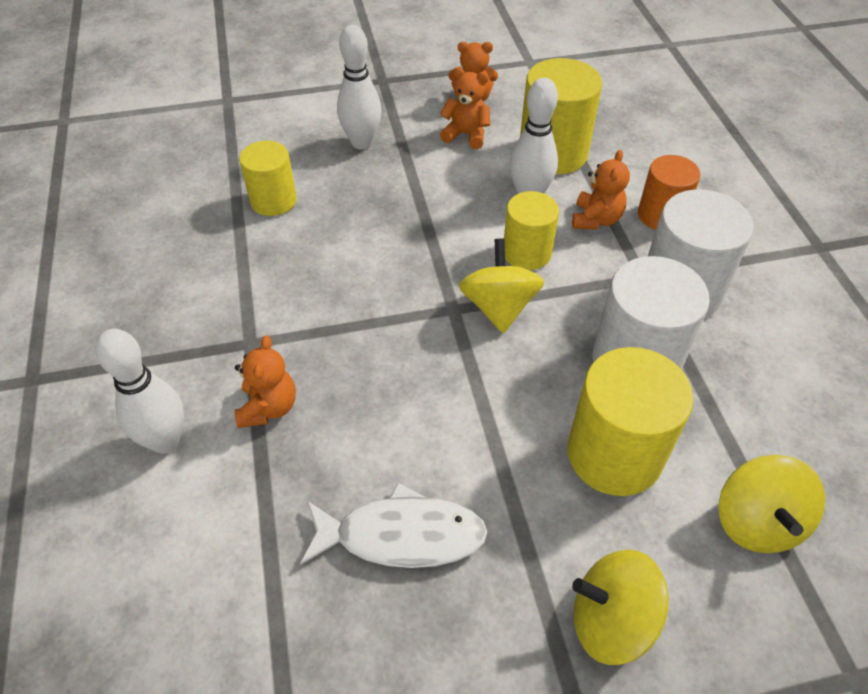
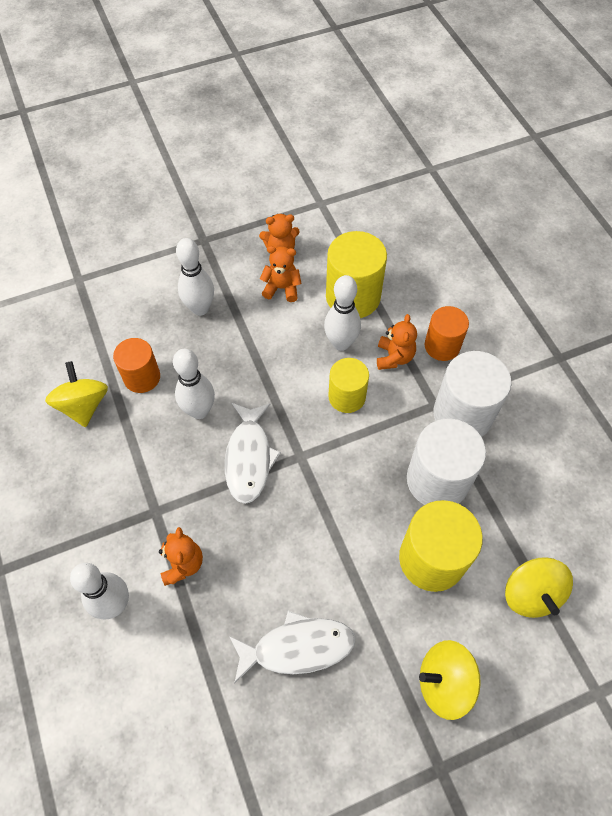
camera: 10 degrees left, 10 degrees up
(273, 200) = (142, 377): yellow cylinder -> orange cylinder
(334, 243) = (199, 411): none -> white bowling pin
(386, 301) = (249, 458): none -> white fish
(498, 307) = (333, 449): yellow spinning top -> yellow spinning top (83, 405)

